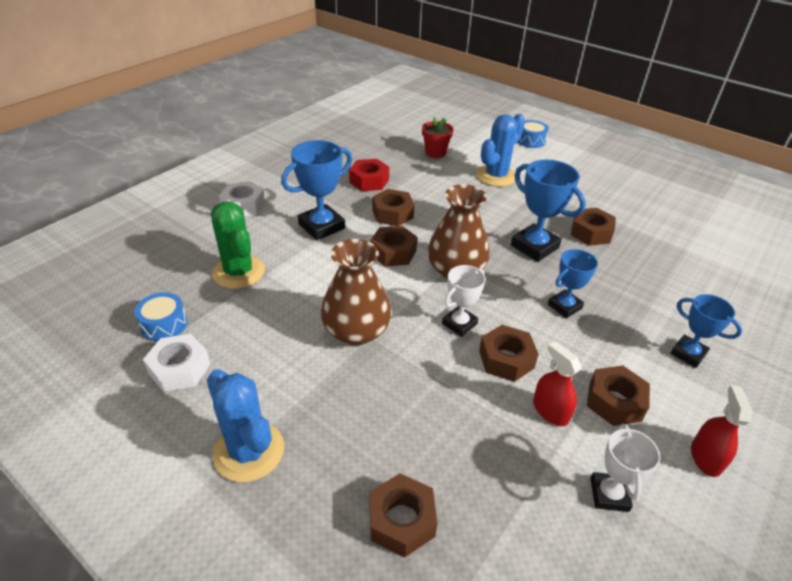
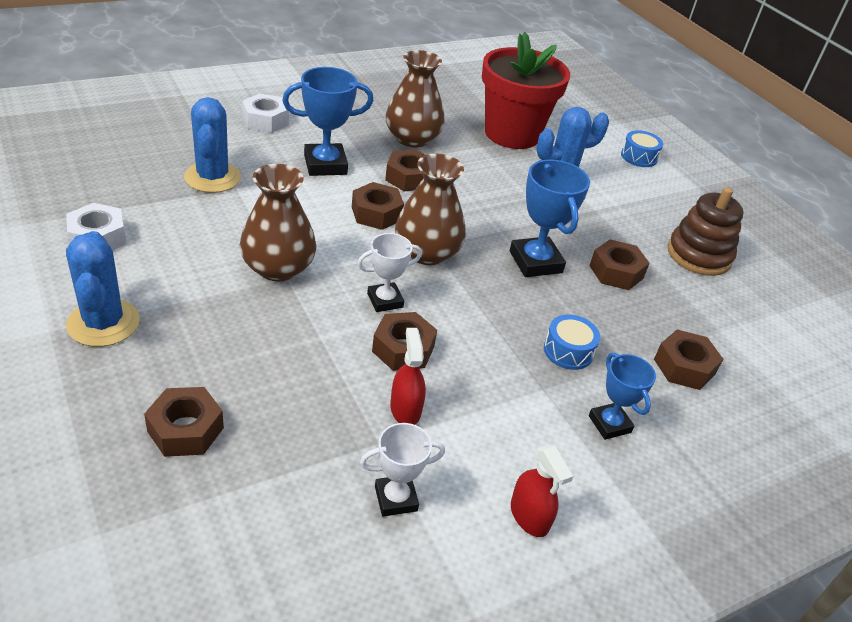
camera: 20 degrees right, 0 degrees up
(164, 325) = (113, 197): blue drum -> blue drum (568, 351)
(239, 272) = (212, 177): green cactus -> blue cactus
(369, 181) = (412, 138): red nut -> brown vase
(435, 153) = (512, 134): red flower pot -> red flower pot, size x2.23
(564, 306) = (513, 328): blue trophy -> none
(609, 494) = (396, 498): white trophy -> white trophy turned 45 degrees clockwise
(614, 402) = (480, 430): brown nut -> brown nut (684, 367)
(628, 199) = (699, 255): none -> brown stacking toy
(705, 457) = (529, 516): red spray bottle -> red spray bottle turned 120 degrees clockwise

